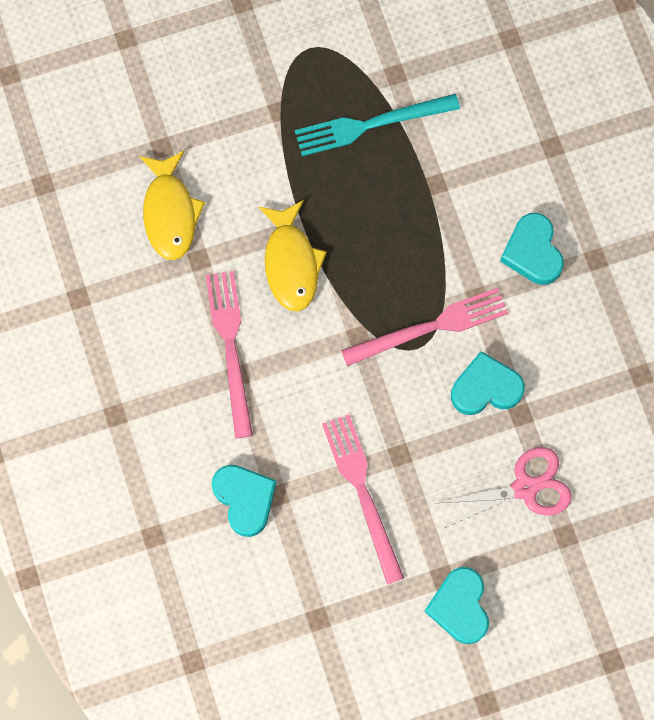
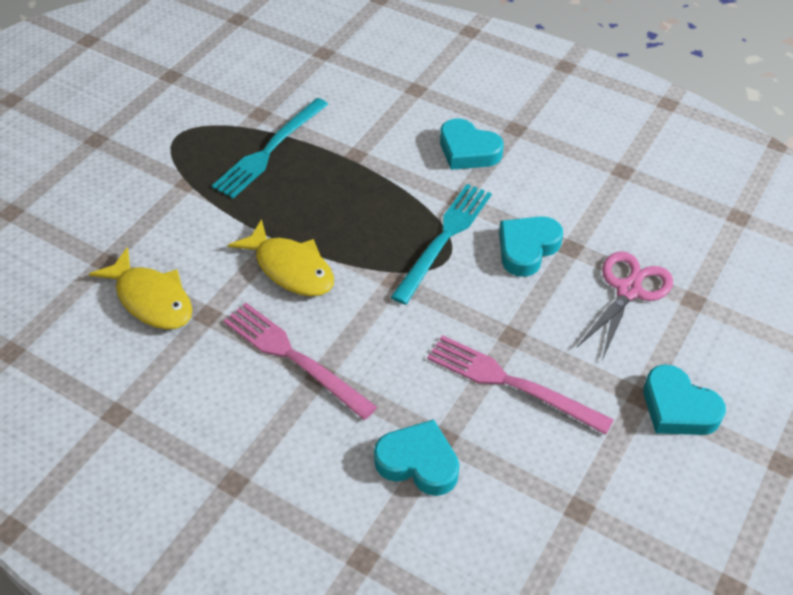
camera: 40 degrees left, 25 degrees down
(430, 327) = (444, 238): pink fork -> turquoise fork

